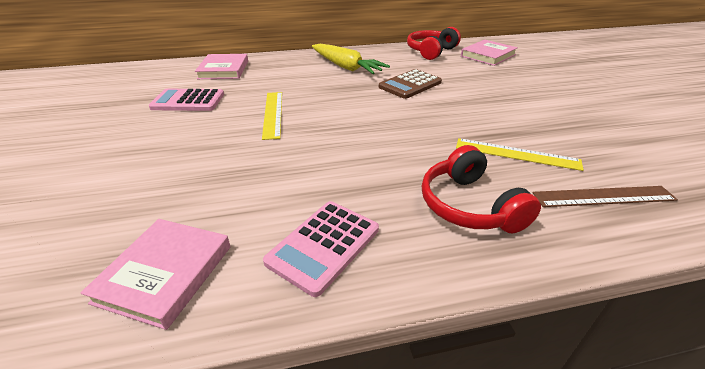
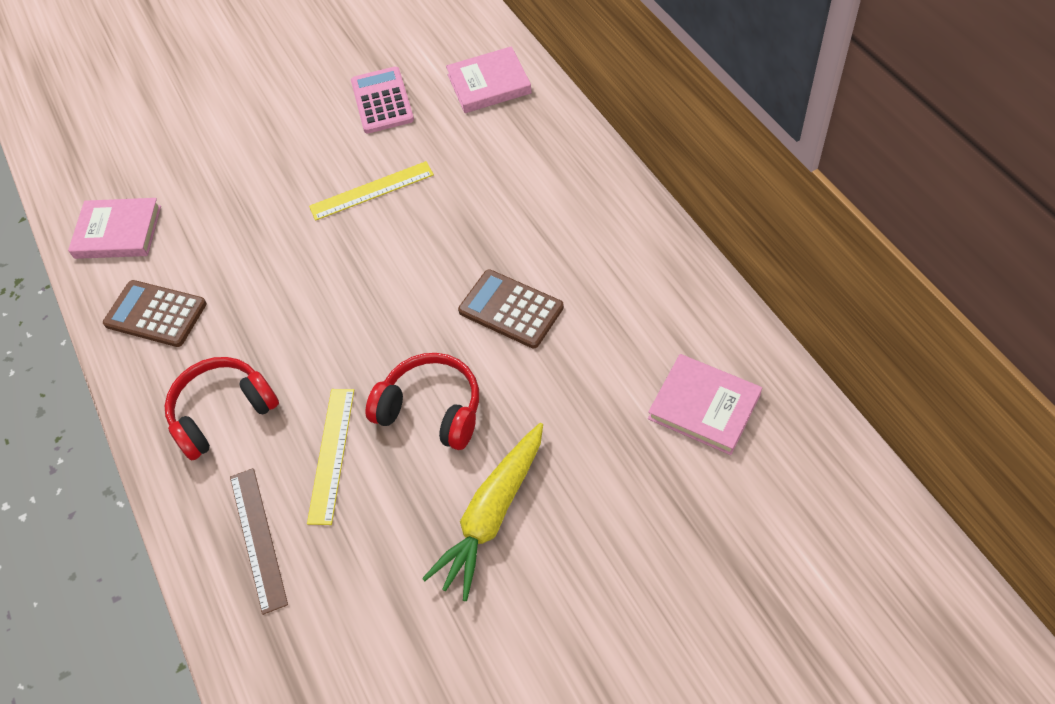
camera: 80 degrees right, 20 degrees up
(324, 245) = (155, 314): pink calculator -> brown calculator
(346, 67) = (554, 212): yellow carrot -> yellow carrot (492, 515)
(431, 51) = (686, 311): red headphones -> red headphones (431, 409)

